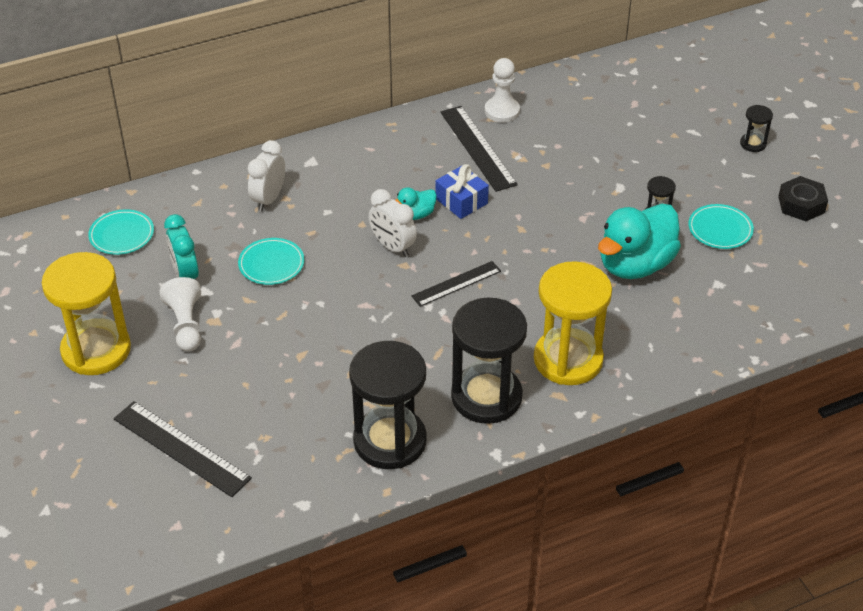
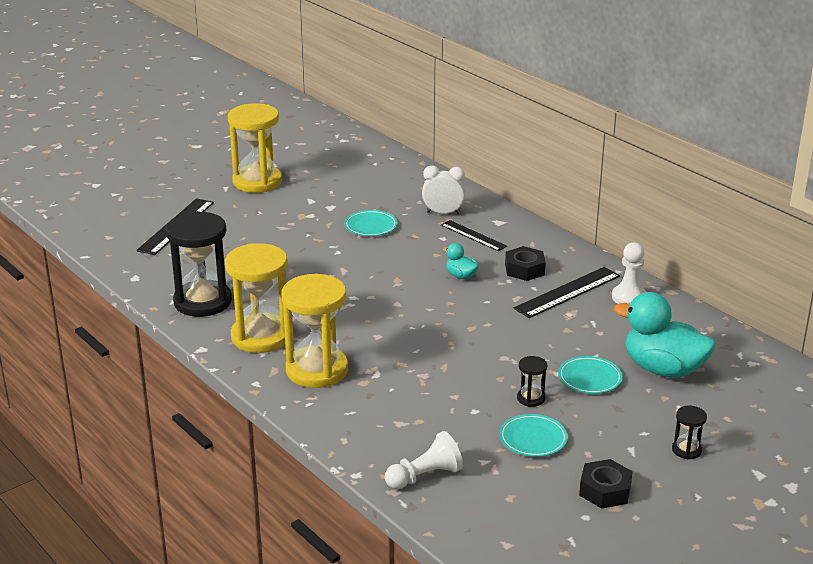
camera: 75 degrees right, 15 degrees down
(122, 235) = (374, 168): turquoise plate -> turquoise plate (590, 378)
(185, 275) = (344, 197): turquoise clock -> none
(186, 325) = (293, 206): white pawn -> white pawn (425, 476)
(392, 247) = (416, 271): white clock -> none
(421, 166) = (524, 269): none -> black nut
(456, 283) = (386, 306): black ruler -> black ruler (473, 235)
(461, 201) = (490, 294): blue gift -> none
(486, 397) = (261, 336): black hourglass -> yellow hourglass
(635, 265) = (454, 393): turquoise duck -> turquoise duck (663, 369)

